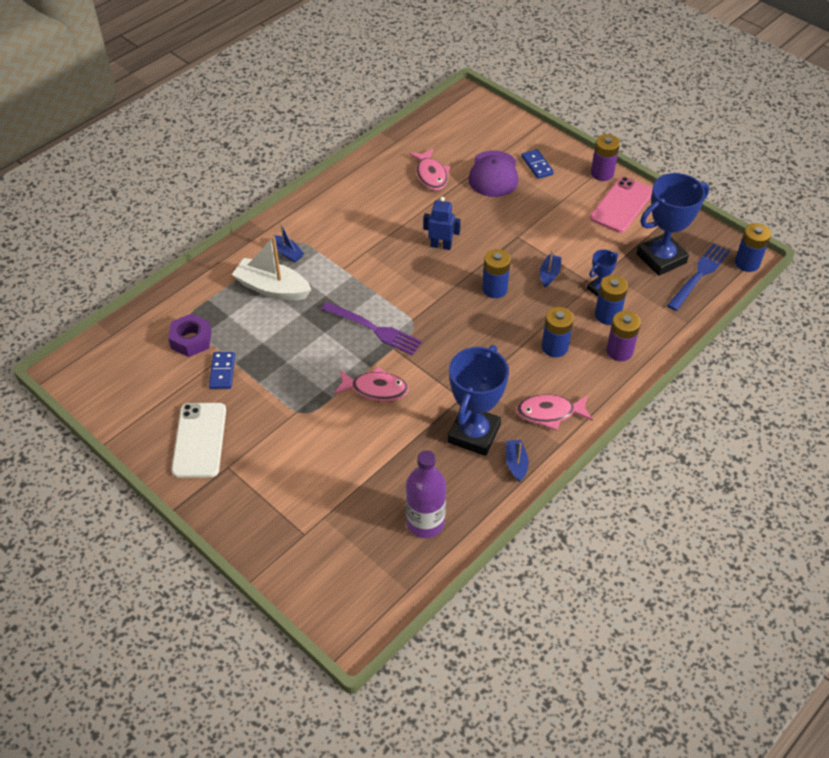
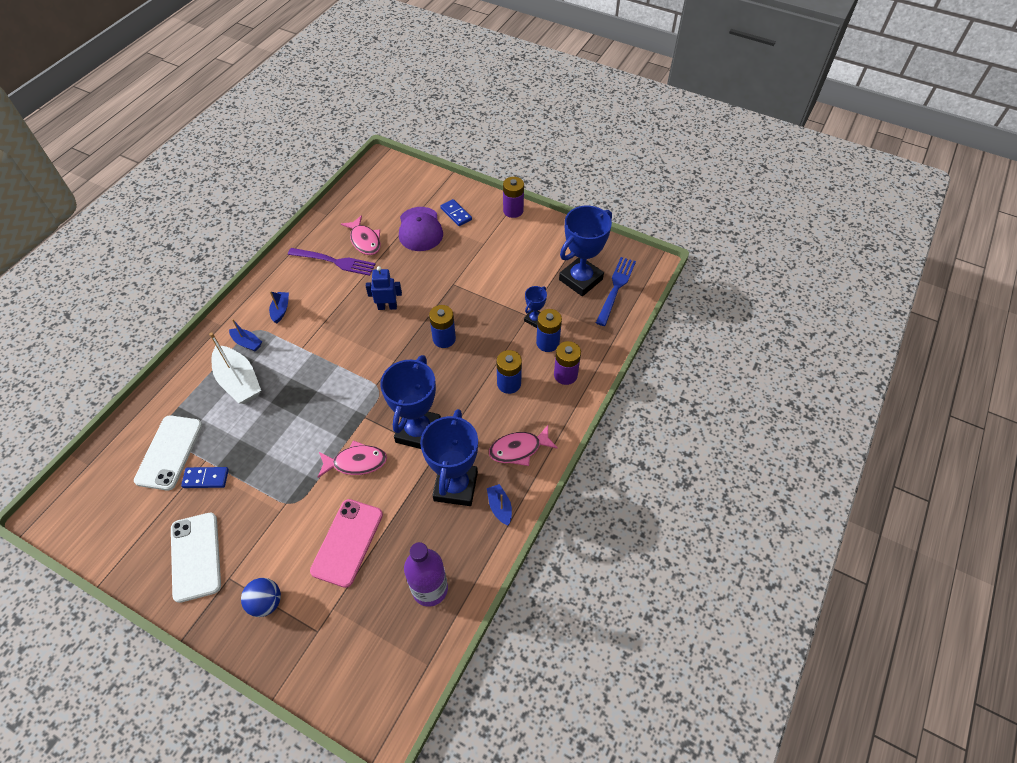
camera: 15 degrees left, 5 degrees up
(191, 340) = (169, 452): purple nut -> white phone
(222, 372) = (206, 478): blue domino -> blue domino turned 75 degrees counterclockwise
(259, 496) = (266, 602): none -> blue ball
(272, 288) = (239, 381): white boat -> white boat turned 135 degrees counterclockwise
(374, 329) = (343, 402): purple fork -> purple fork (334, 261)
(446, 373) = (418, 431): none -> blue trophy
(549, 274) = (489, 314): blue boat -> blue boat (281, 310)
(622, 205) = (536, 237): pink phone -> pink phone (347, 542)
(747, 263) = (652, 269): blue battery -> none

